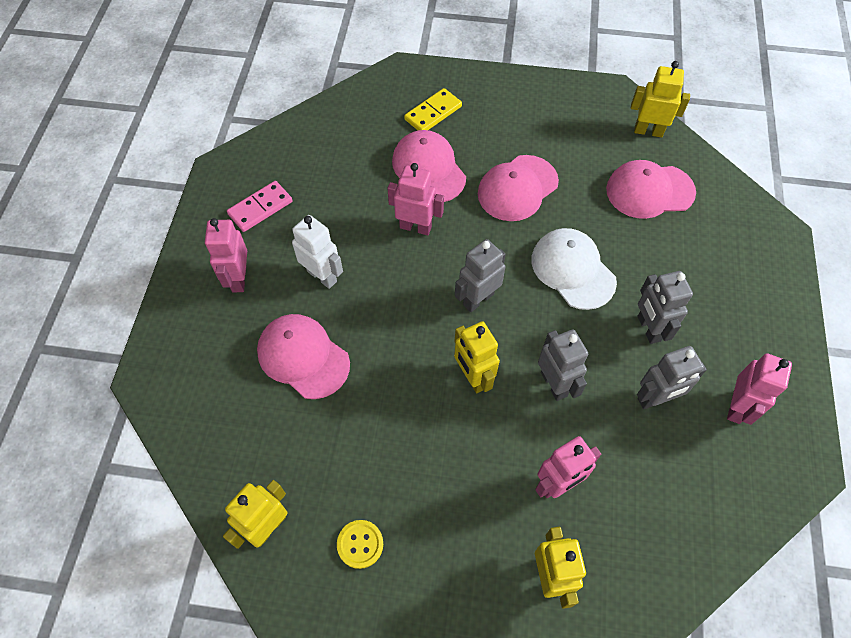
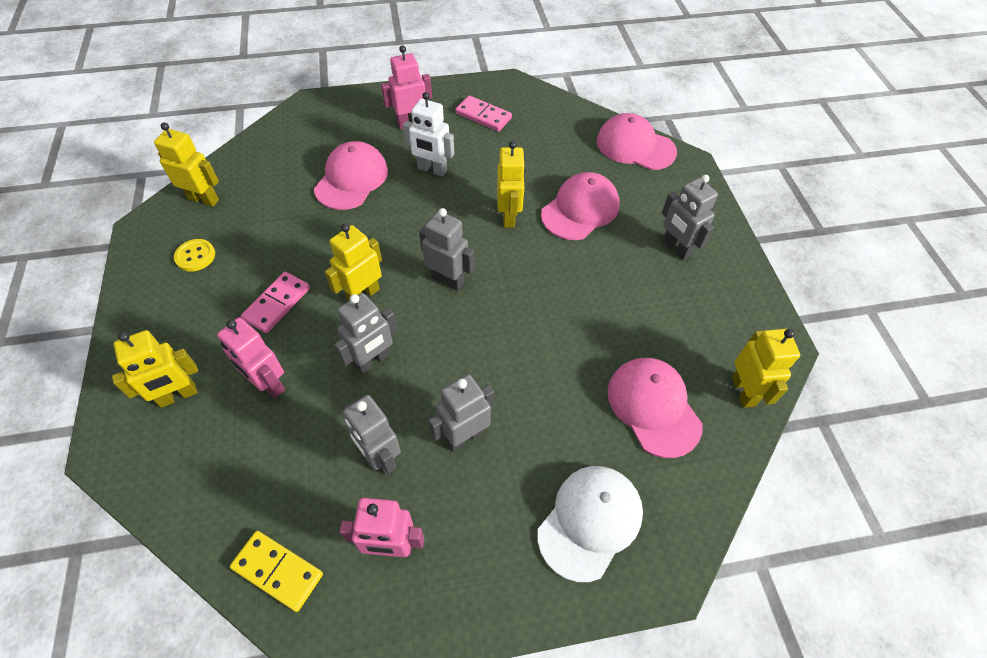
camera: 70 degrees right, 5 degrees down
(322, 276) = (432, 169): white robot -> white robot turned 90 degrees clockwise
(415, 227) = (509, 216): pink robot -> yellow robot
(433, 113) = (650, 196): yellow domino -> yellow domino (277, 571)
(458, 462) = (277, 304): none -> pink domino
(499, 118) = (676, 248): none -> grey robot
(517, 188) = (593, 283): pink cap -> pink cap (635, 146)
(573, 270) = (512, 351): white cap -> white cap (590, 522)

